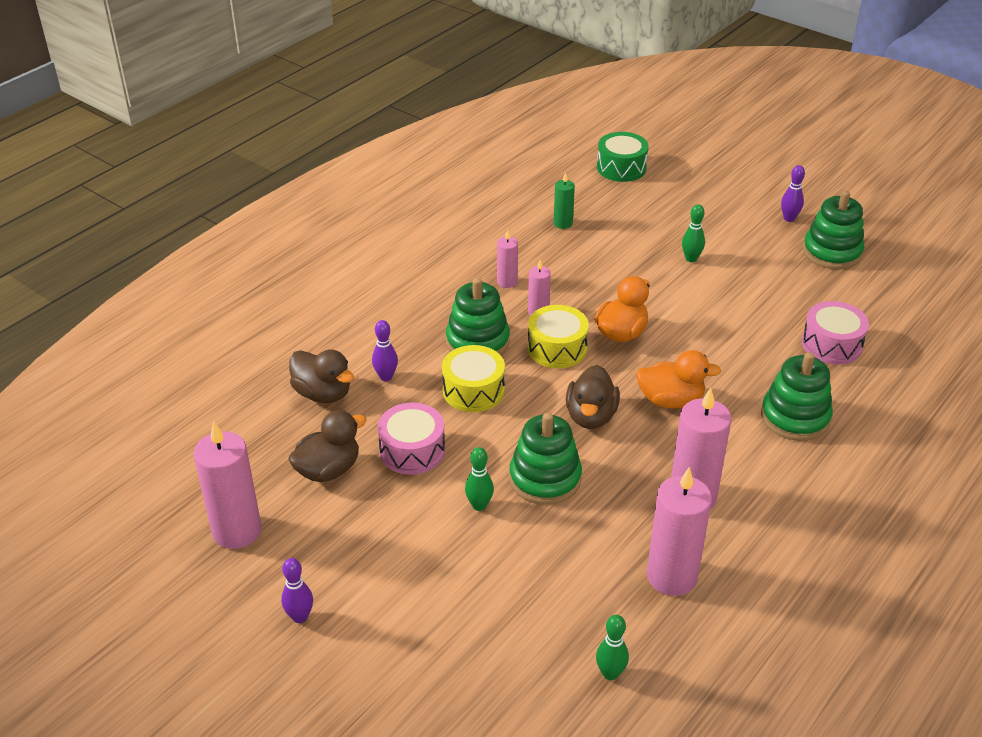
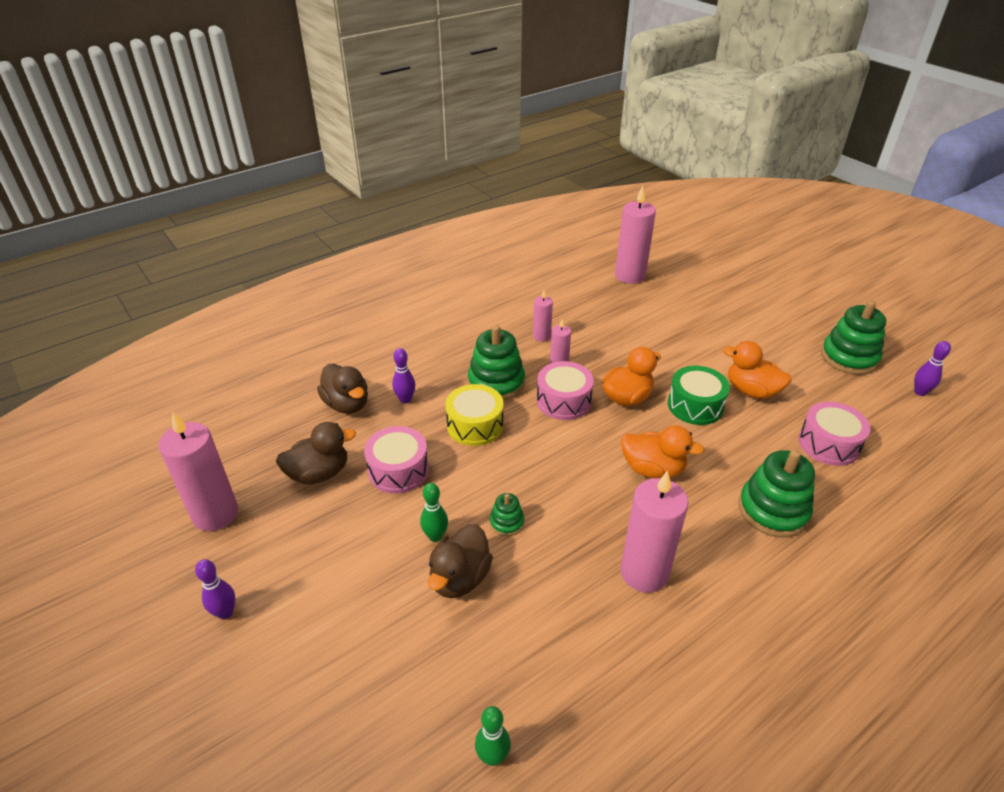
camera: 15 degrees right, 0 degrees up
(545, 478) = (506, 522): green stacking toy -> green stacking toy, size x0.50
(557, 348) = (563, 401): yellow drum -> pink drum
(563, 223) = (607, 296): green candle -> none
(591, 416) = (572, 470): brown duck -> brown duck (459, 578)
(621, 168) = (673, 259): green drum -> green drum (695, 405)
(671, 576) = (595, 657): pink candle -> pink candle (630, 276)
(691, 259) = (712, 342): green bowling pin -> none
(744, 304) = (751, 391): none -> orange duck
(789, 218) = (814, 322): purple bowling pin -> purple bowling pin (920, 392)

